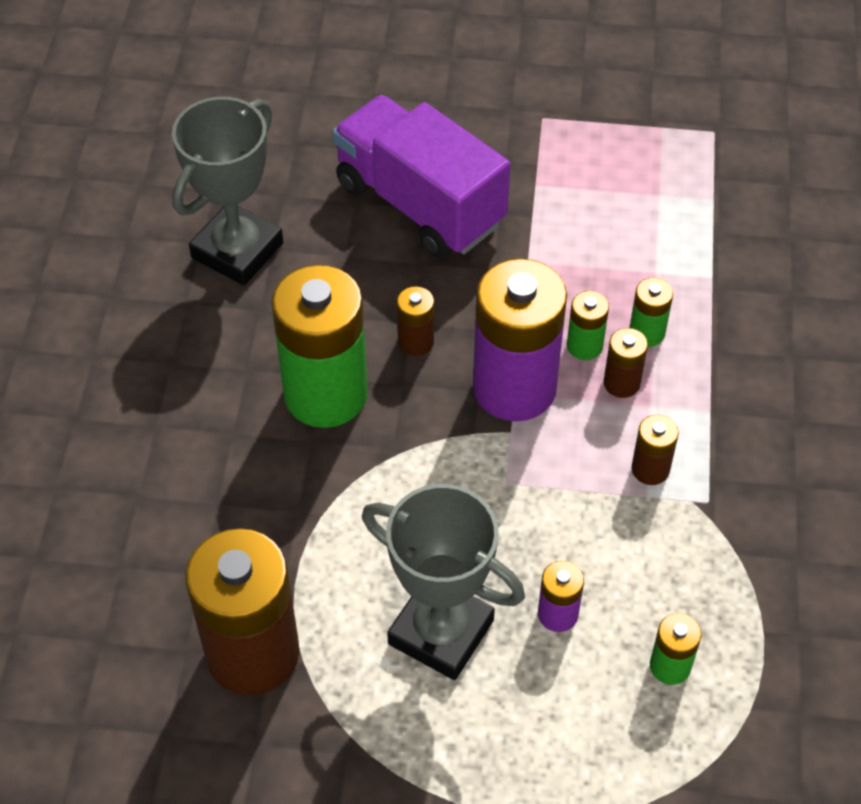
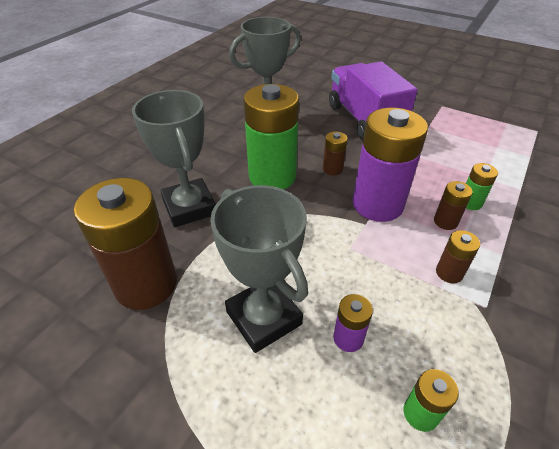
camera: 25 degrees right, 10 degrees down
(228, 505) = (189, 207): none -> grey trophy
(584, 346) = (428, 198): green battery -> none

